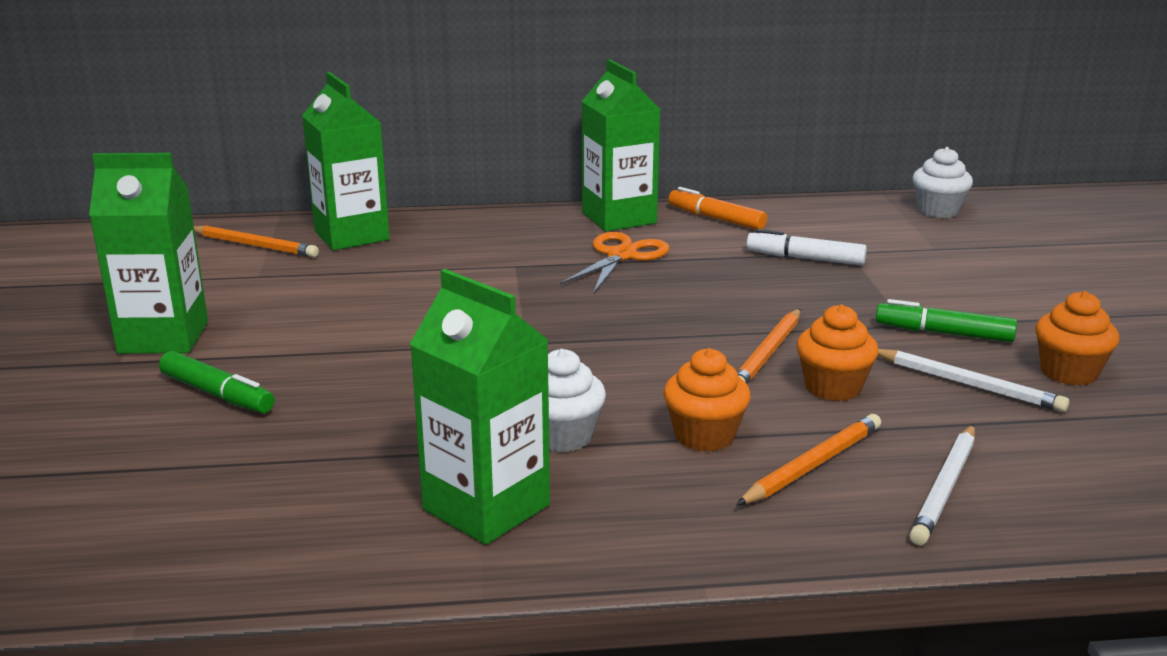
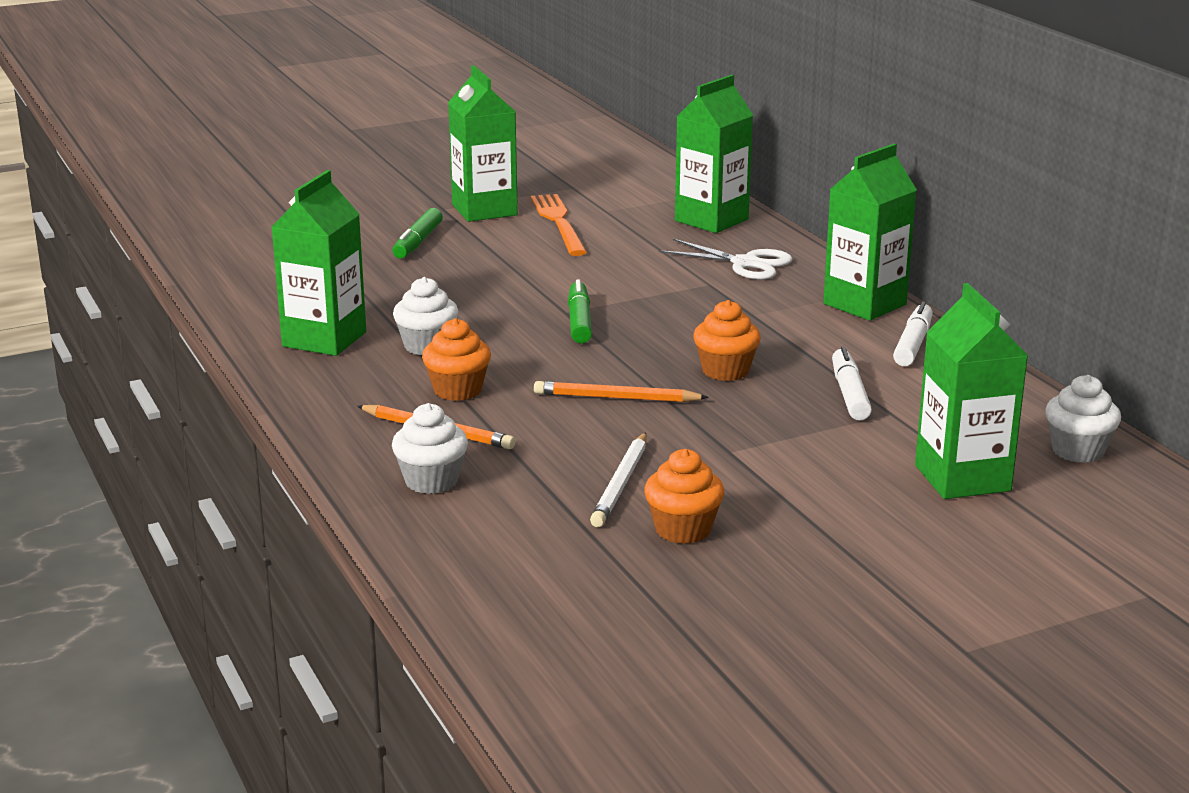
camera: 70 degrees right, 0 degrees up
(255, 245) = (659, 197): orange pencil -> none
(262, 304) = (558, 222): none -> orange fork
(480, 242) = (745, 263): none -> white scissors
(621, 256) = (771, 318): orange scissors -> none
(716, 219) = (913, 344): orange marker -> white marker
(833, 387) = (571, 428): orange cupcake -> orange cupcake (725, 371)
(944, 333) = (724, 469): green marker -> green marker (579, 321)
(945, 488) = (431, 481): white pencil -> white cupcake
(978, 253) = (962, 478): none -> green carton

